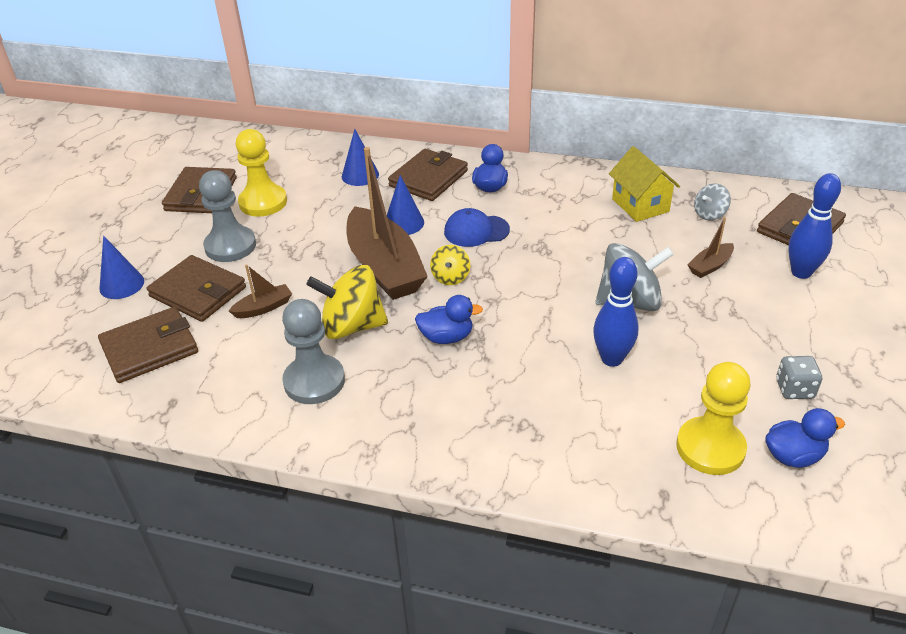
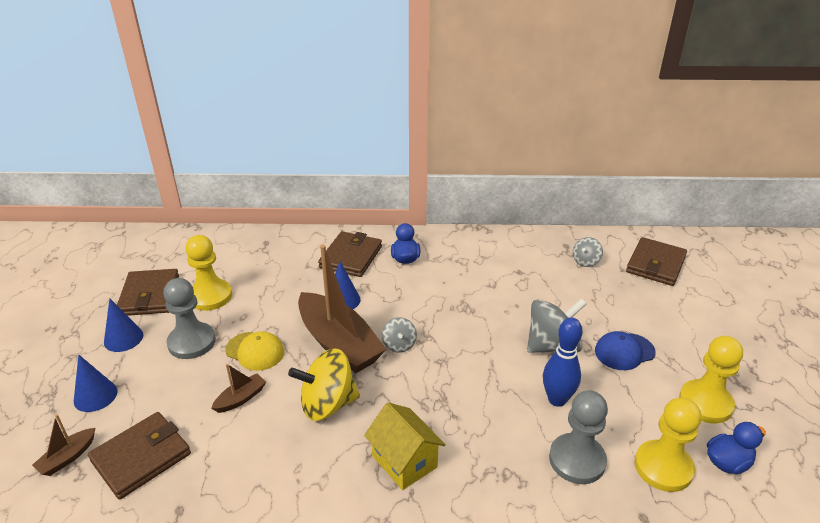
camera: 15 degrees left, 5 degrees down
(198, 292) = (173, 392): brown wallet -> none
(293, 263) = (255, 351): none -> yellow cap
(314, 381) = (310, 464): grey pawn -> grey pawn (577, 460)
(360, 175) = (290, 261): blue cone -> blue cone (123, 338)
(446, 337) = (414, 401): blue duck -> none
(450, 277) = (399, 345): yellow spinning top -> grey spinning top
(476, 231) = (406, 299): blue cap -> blue cap (624, 351)
(640, 205) = (530, 260): yellow house -> yellow house (404, 461)
(710, 266) = (602, 306): brown boat -> brown boat (68, 457)
(794, 389) = (705, 403): grey dice -> yellow pawn
(801, 272) = (671, 302): blue bowling pin -> none

